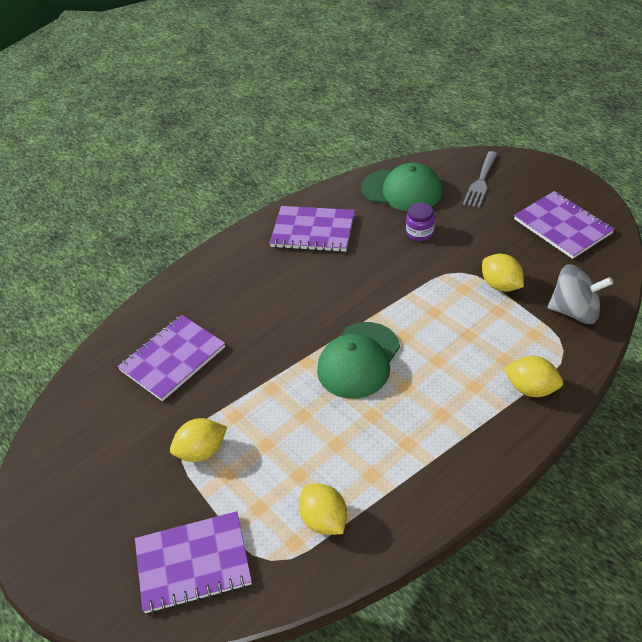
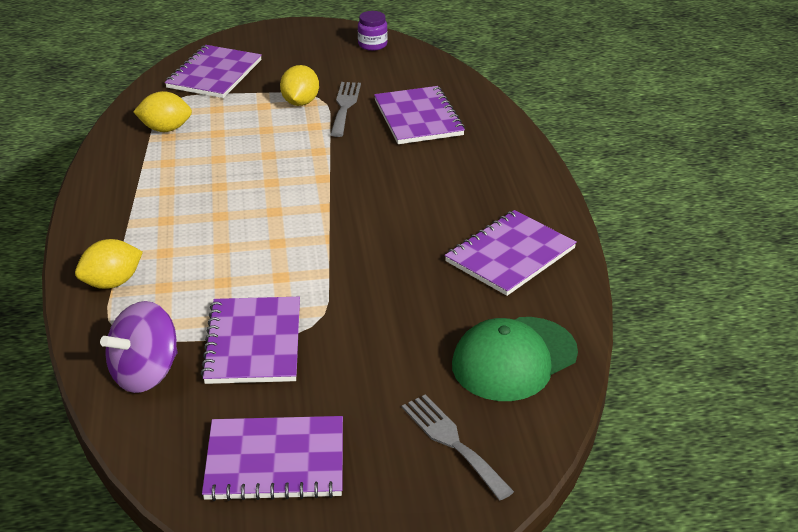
camera: 120 degrees right, 10 degrees down
(186, 416) = (345, 106): none -> grey fork
(358, 360) = (285, 204): green cap -> none
(420, 233) = (413, 330): purple jar -> purple jar (372, 45)
(501, 285) = (253, 343): yellow lemon -> purple notebook
(575, 311) = (145, 373): grey spinning top -> purple spinning top

